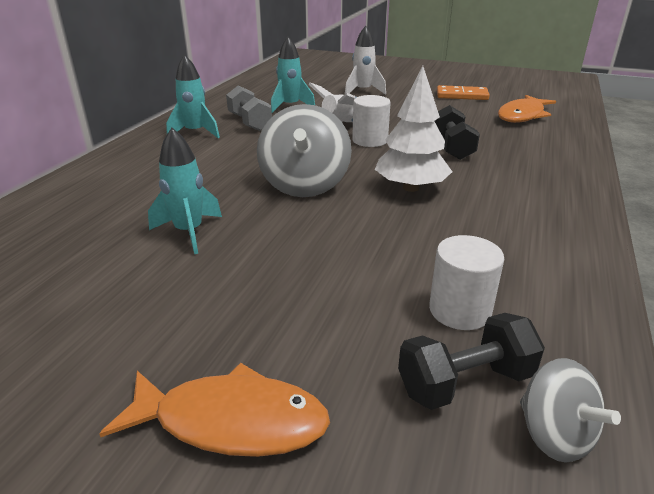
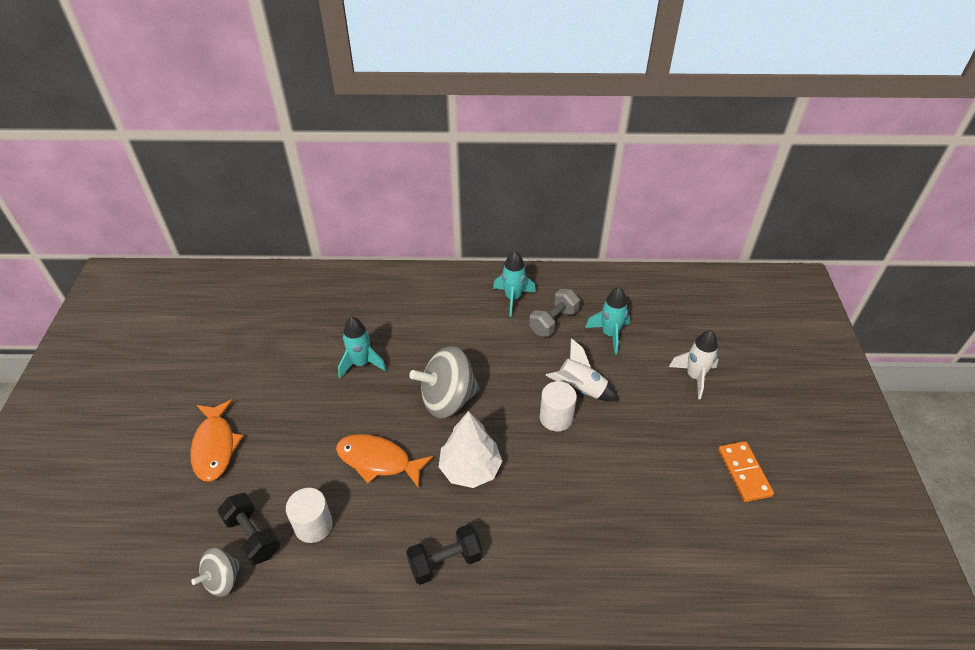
camera: 70 degrees right, 15 degrees up
(452, 148) = (571, 485): black dumbbell -> black dumbbell (445, 561)
(522, 116) = (706, 543): orange fish -> orange fish (378, 461)

